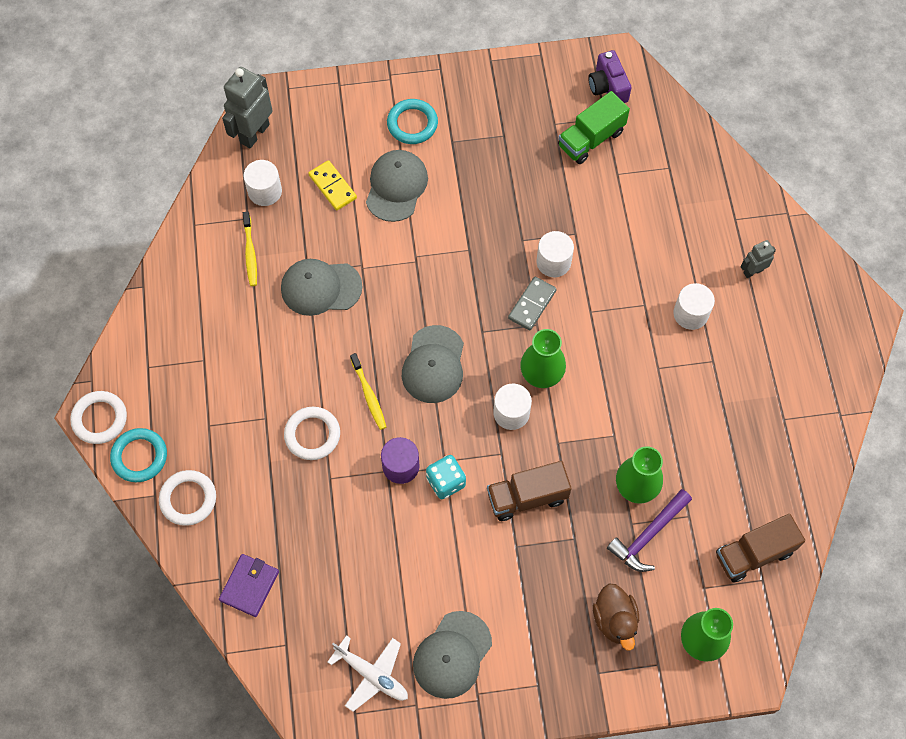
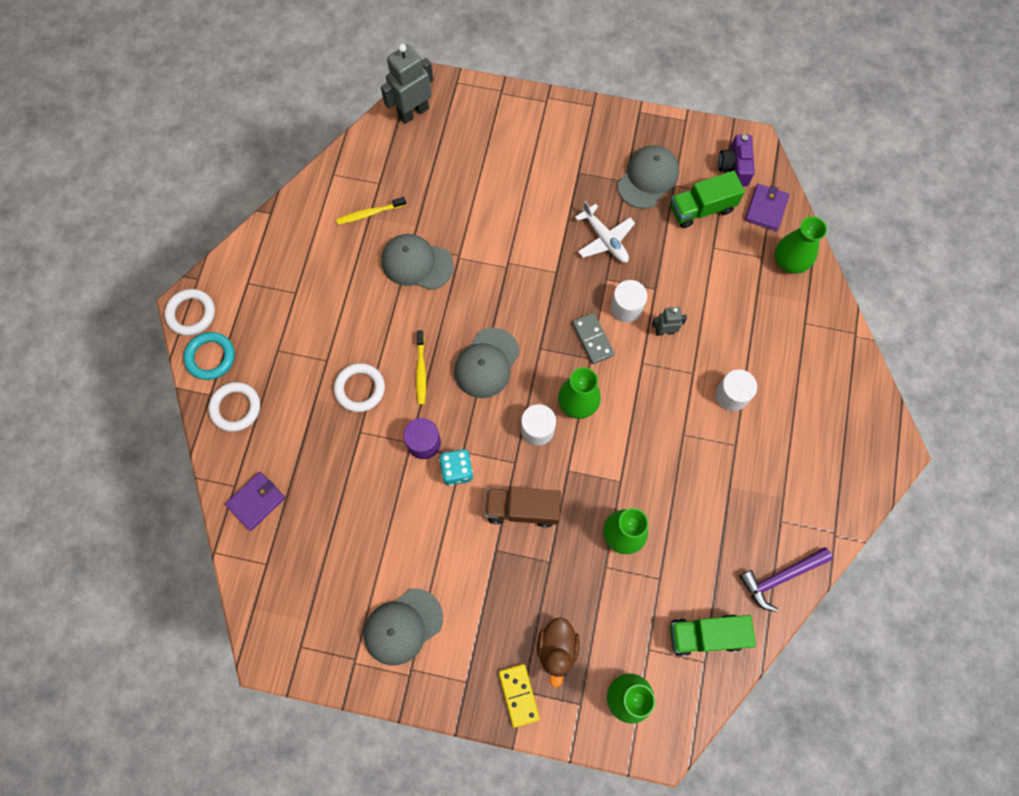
camera: 20 degrees right, 5 degrees up
(250, 253) = (370, 213): yellow toothbrush -> yellow toothbrush turned 60 degrees clockwise
(265, 191) = (402, 165): white cylinder -> none
(332, 187) = (461, 179): yellow domino -> yellow domino (518, 695)
(372, 674) = (328, 618): white plane -> white plane (605, 239)
(396, 187) = (515, 196): grey cap -> grey cap (648, 178)
(412, 124) = (550, 146): turquoise ring -> none
(532, 304) = (593, 339): grey domino -> grey domino turned 75 degrees counterclockwise
(648, 535) = (616, 583): purple hammer -> purple hammer (780, 577)
(654, 118) = (766, 209): none -> purple wallet
(698, 163) = (790, 261): none -> green vase
(753, 271) = (803, 376): grey robot -> grey robot (664, 331)
(754, 553) = (706, 635): brown truck -> green truck

